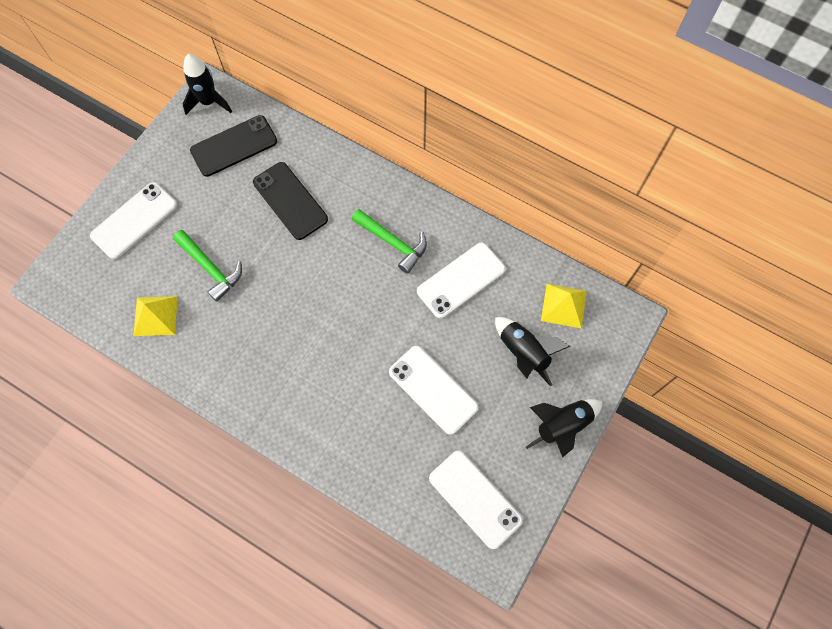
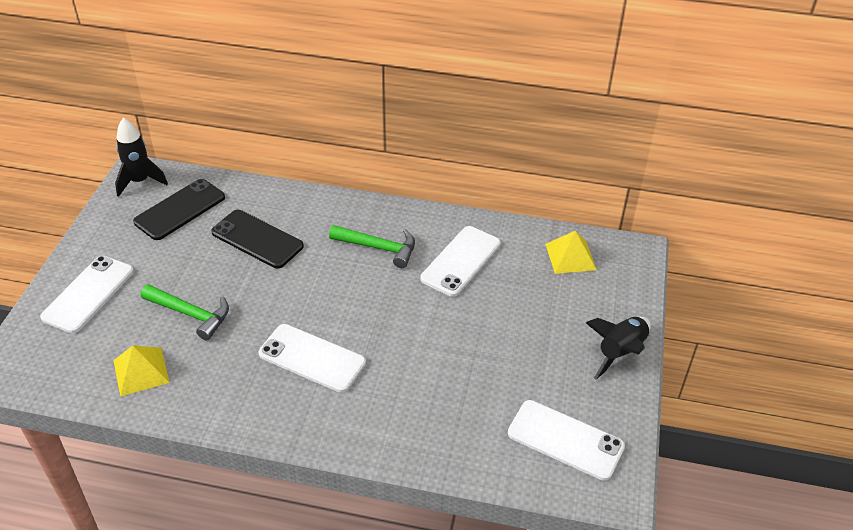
camera: 20 degrees left, 25 degrees down
(433, 389) = (475, 357): white phone -> white phone (312, 358)
(523, 353) = (551, 303): black rocket -> none

